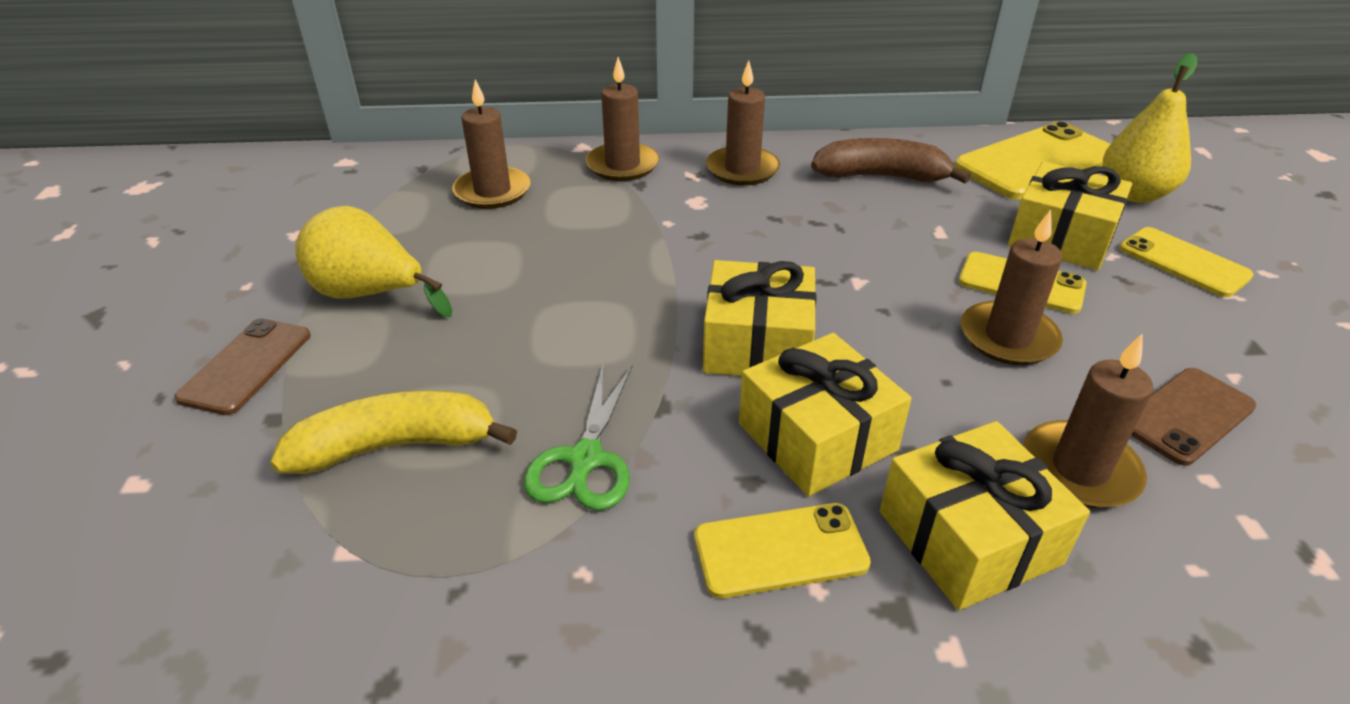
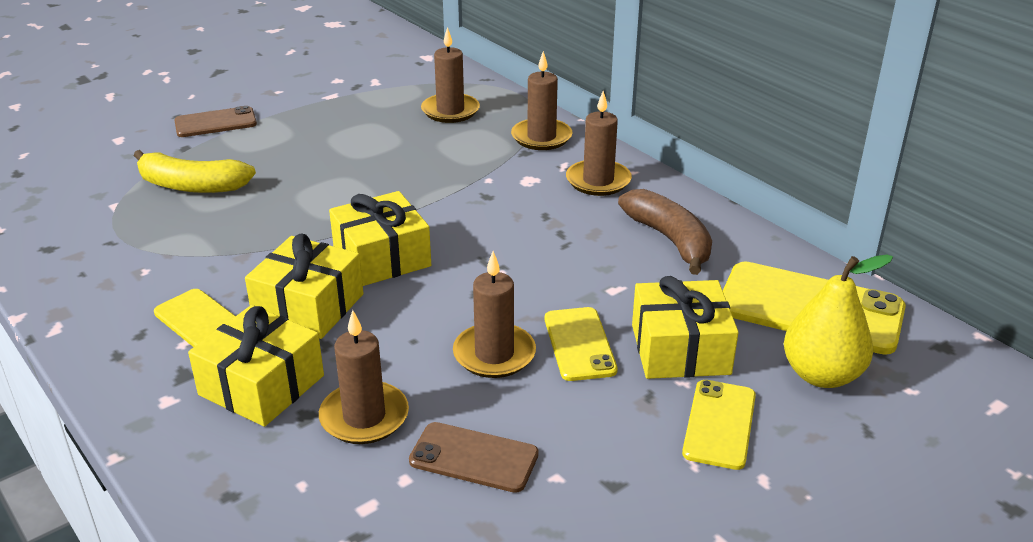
camera: 55 degrees right, 5 degrees down
(370, 294) = (304, 124): yellow pear -> none
(396, 446) = (192, 186): yellow banana -> yellow banana turned 150 degrees clockwise
(585, 460) = (224, 240): green scissors -> none

